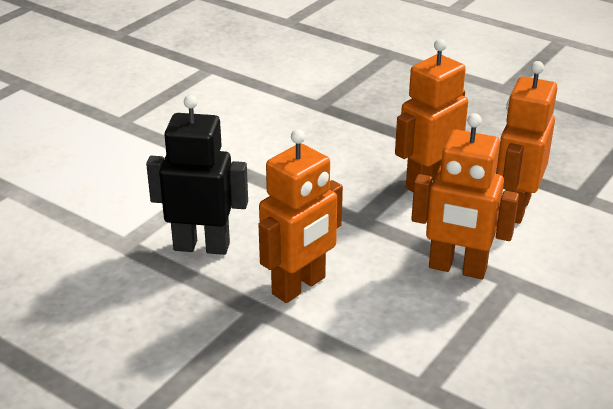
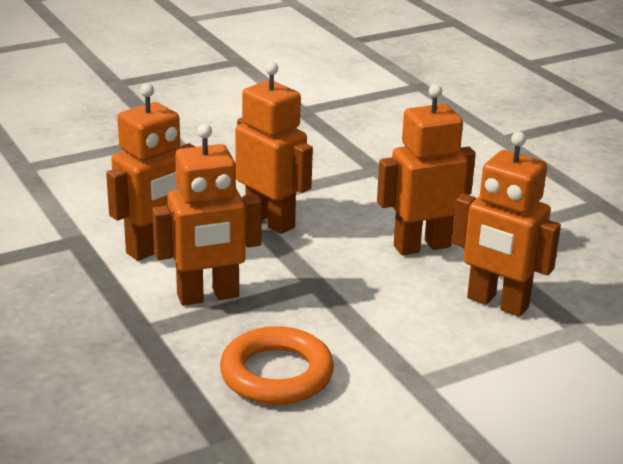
camera: 155 degrees left, 5 degrees down
(202, 246) = (497, 303): black robot -> orange robot
(327, 146) = (276, 374): none -> orange ring

